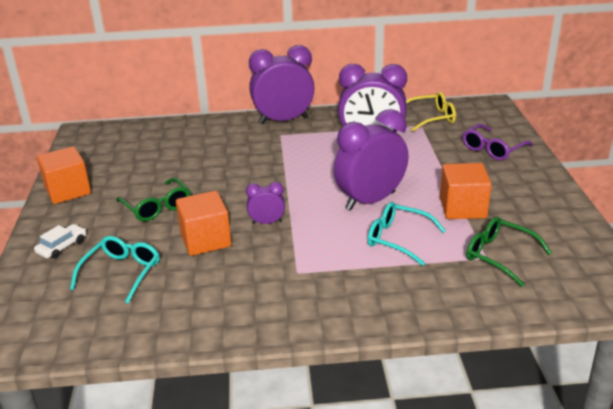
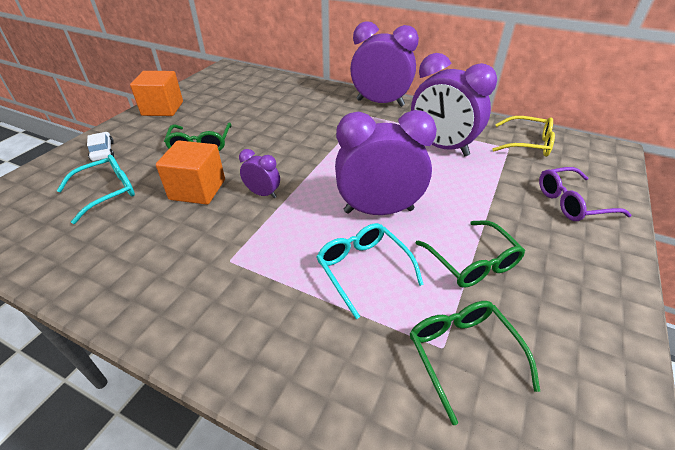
camera: 30 degrees right, 10 degrees up
(62, 246) = (103, 151): white car -> white car turned 90 degrees counterclockwise
(462, 208) = (472, 262): orange cube -> green glasses

